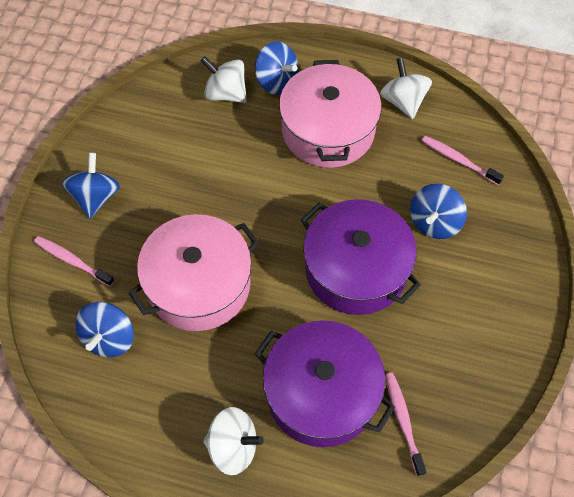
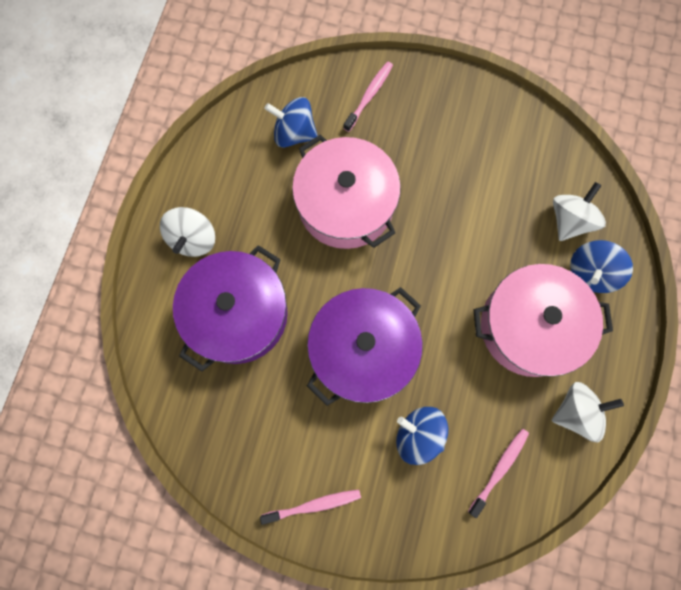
camera: 90 degrees right, 15 degrees up
(96, 197) = (436, 108): blue spinning top -> none
(403, 421) = (209, 387): pink toothbrush -> pink toothbrush (314, 505)

